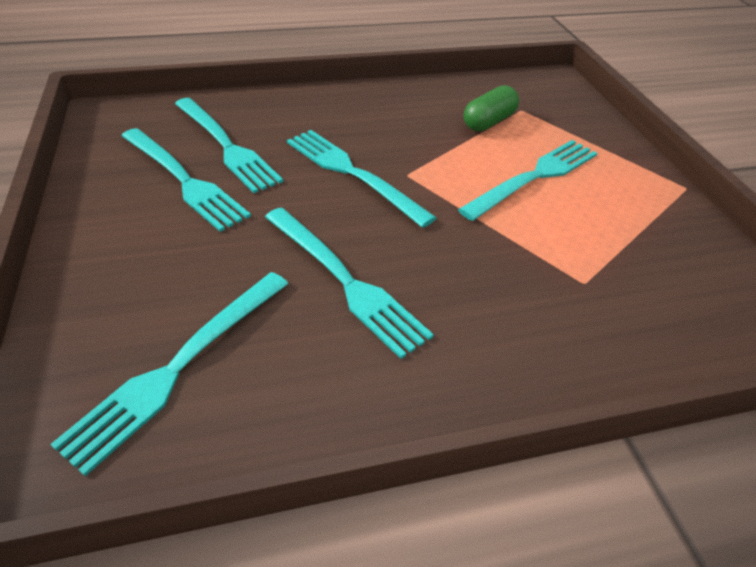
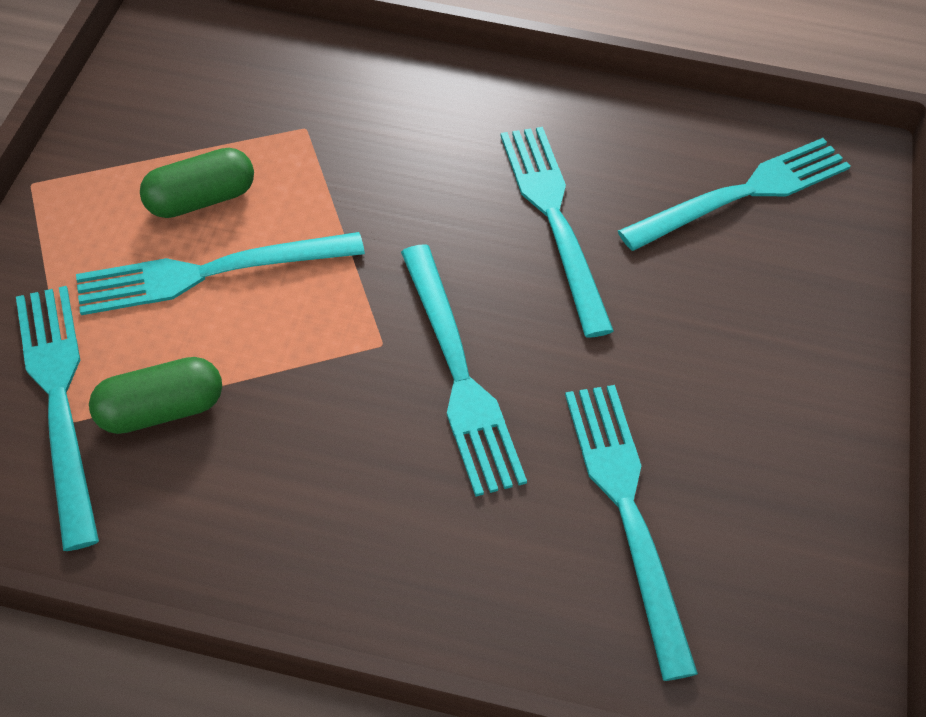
camera: 155 degrees left, 10 degrees up
(184, 180) = (707, 451): turquoise fork -> turquoise fork (59, 400)
(588, 211) = (201, 199): none -> green capsule

